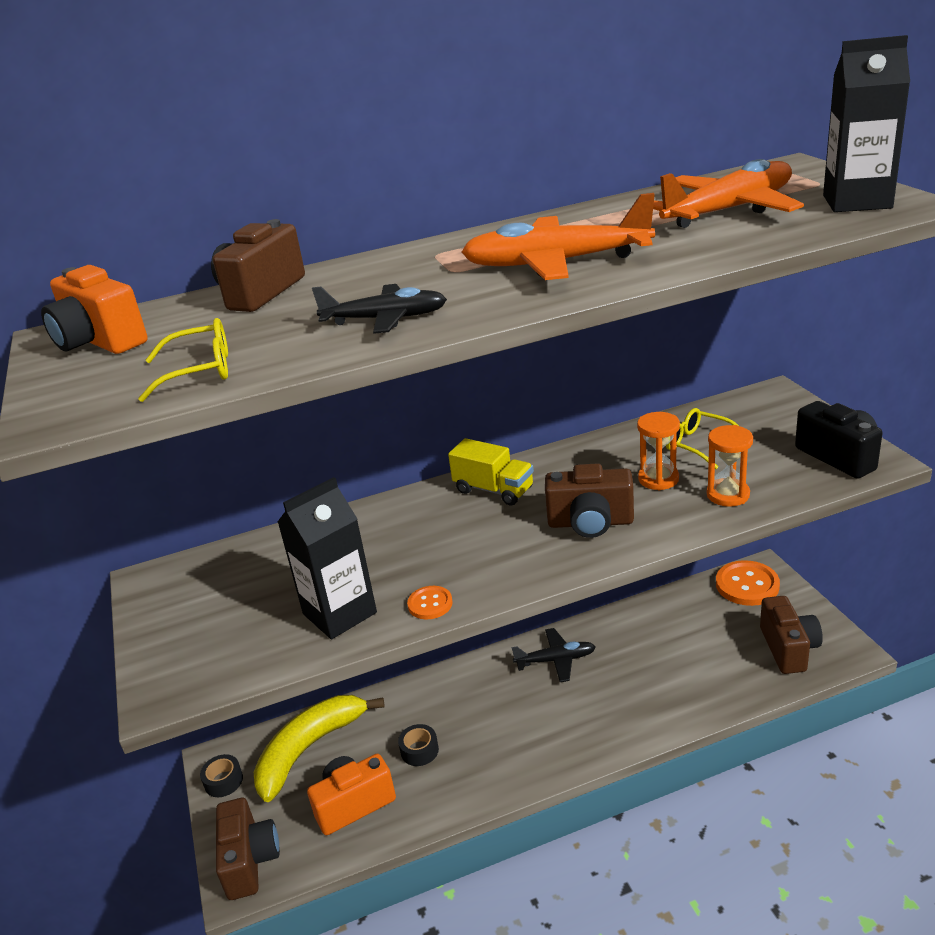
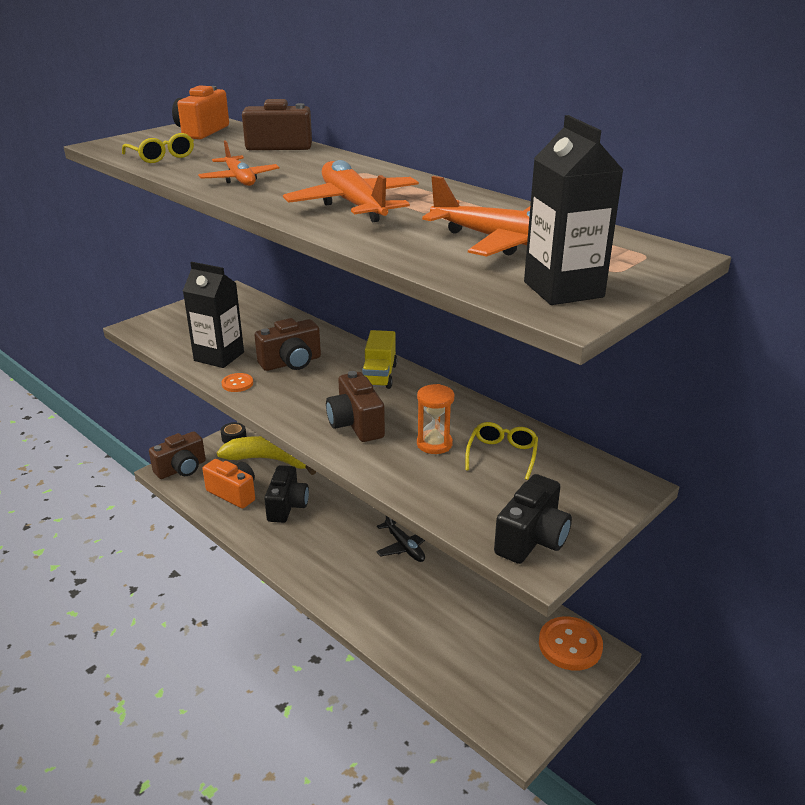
camera: 60 degrees right, 0 degrees up
(385, 319) = (239, 179): black plane -> orange plane
(419, 750) = (287, 506): black tape -> black camera
(728, 495) = (428, 482): orange hourglass -> none
(788, 648) = (496, 690): brown camera -> brown camera (291, 363)

